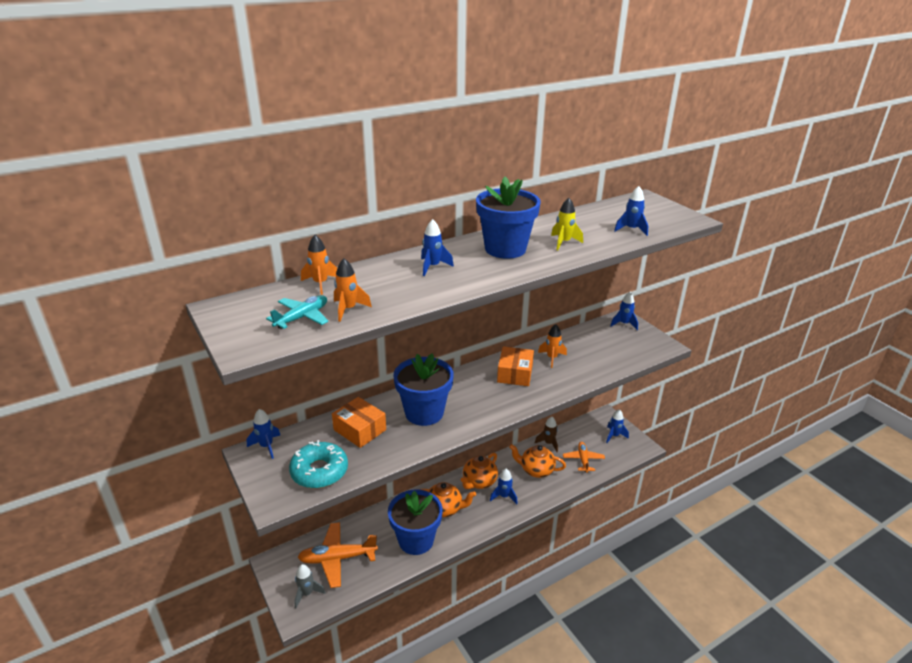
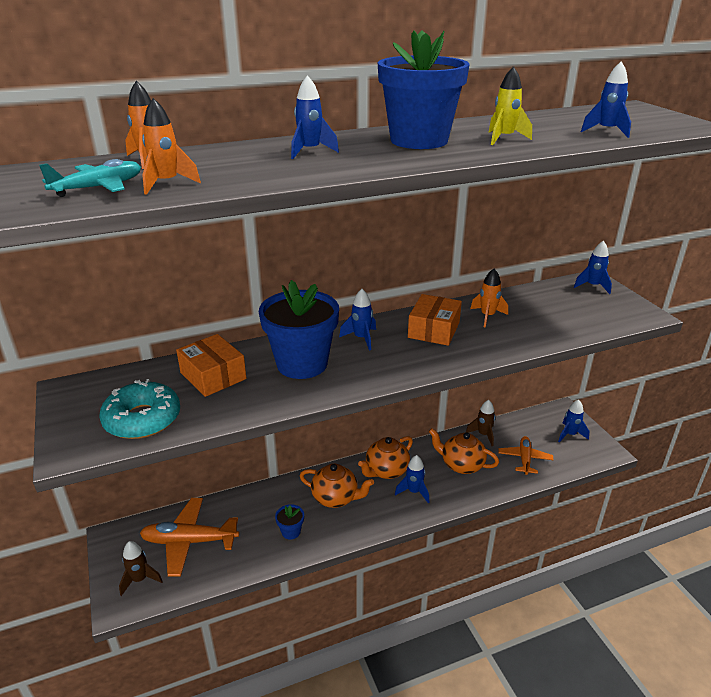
camera: 10 degrees right, 0 degrees up
(266, 446) = (91, 383): blue rocket -> blue rocket (361, 338)
(307, 593) = (140, 579): grey rocket -> brown rocket
(416, 540) = (291, 531): blue flower pot -> blue flower pot, size x0.43

